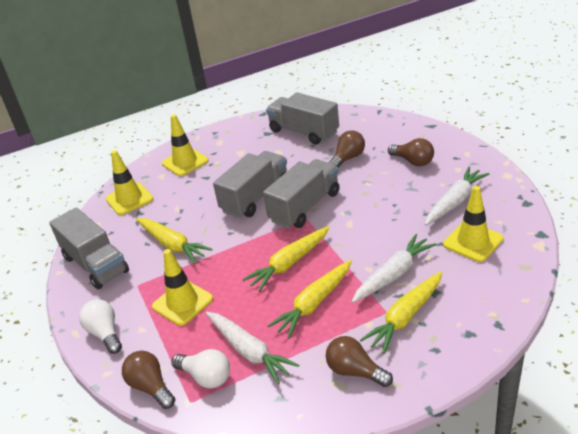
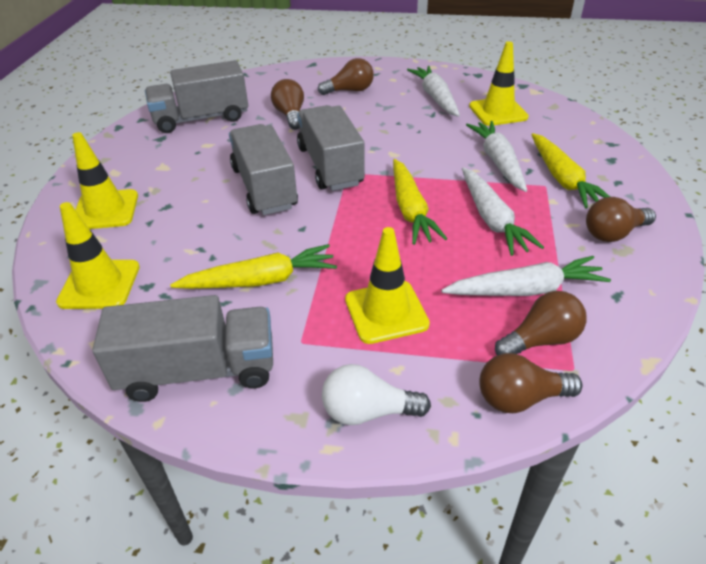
camera: 60 degrees left, 5 degrees up
(206, 377) = (540, 340): white light bulb -> brown light bulb
(314, 304) = (492, 219): yellow carrot -> white carrot

